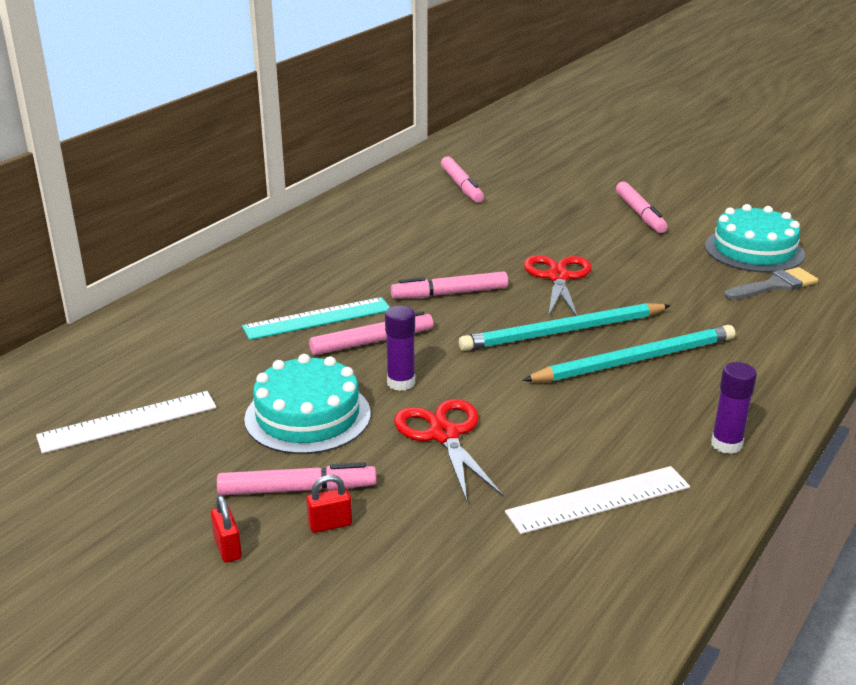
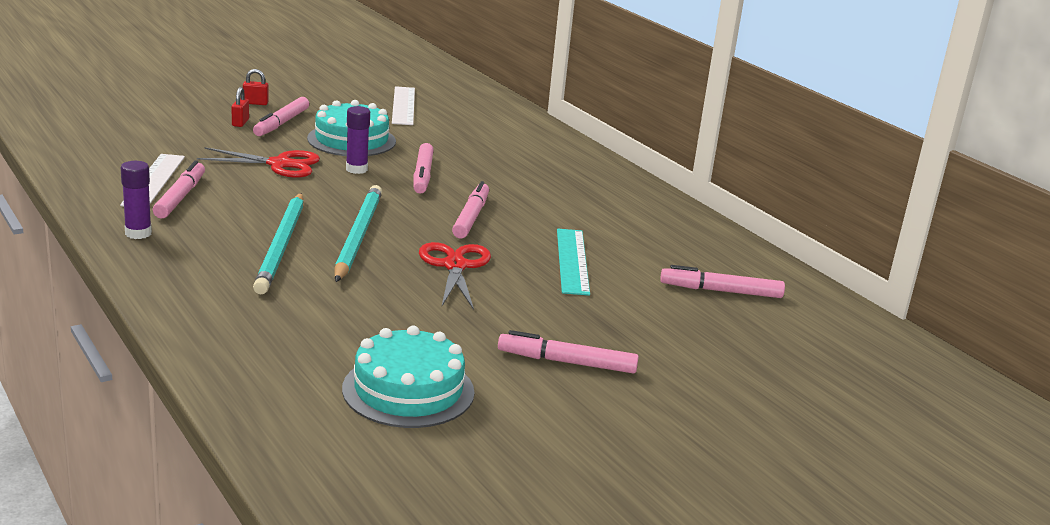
camera: 110 degrees right, 5 degrees down
(317, 318) = (478, 169): turquoise ruler -> turquoise ruler (572, 261)
(558, 277) = (455, 266): red scissors -> red scissors turned 120 degrees counterclockwise
(615, 459) = (180, 197): none -> pink marker
(775, 285) = (319, 362): grey brush -> none

